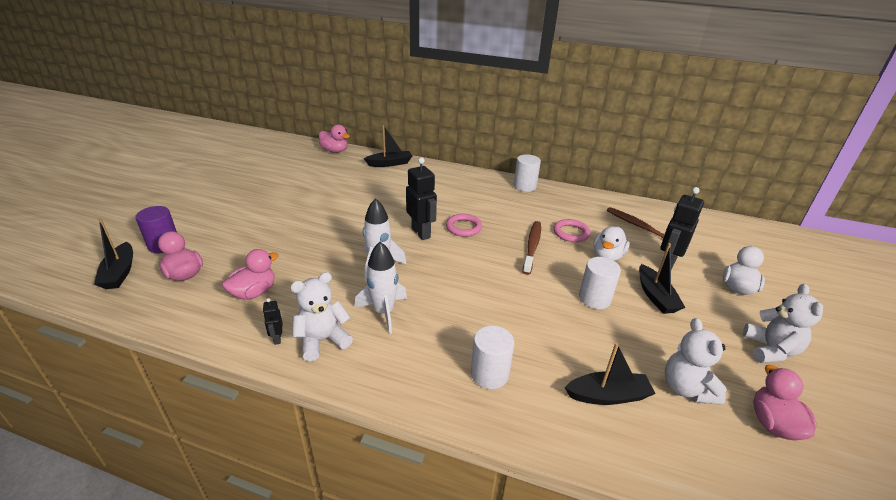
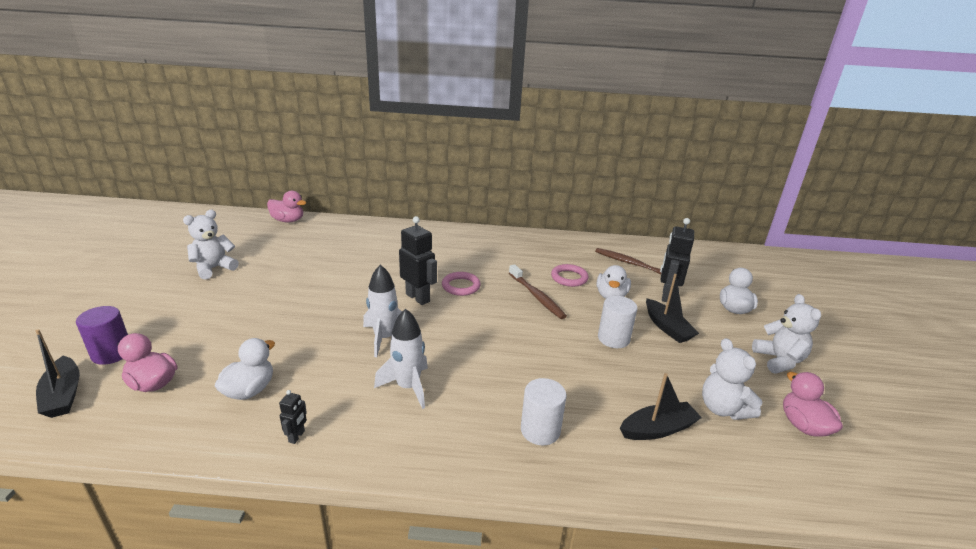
camera: 15 degrees left, 5 degrees down
(254, 292) = (249, 390): pink duck -> white duck
(277, 338) = (297, 436): black robot -> black robot turned 135 degrees counterclockwise
(322, 340) = (351, 429): white teddy bear -> white teddy bear (214, 268)
(390, 163) = (356, 228): black boat -> none
(525, 186) = (508, 237): white cylinder -> none
(532, 246) = (536, 296): brown toothbrush -> brown toothbrush turned 150 degrees clockwise

